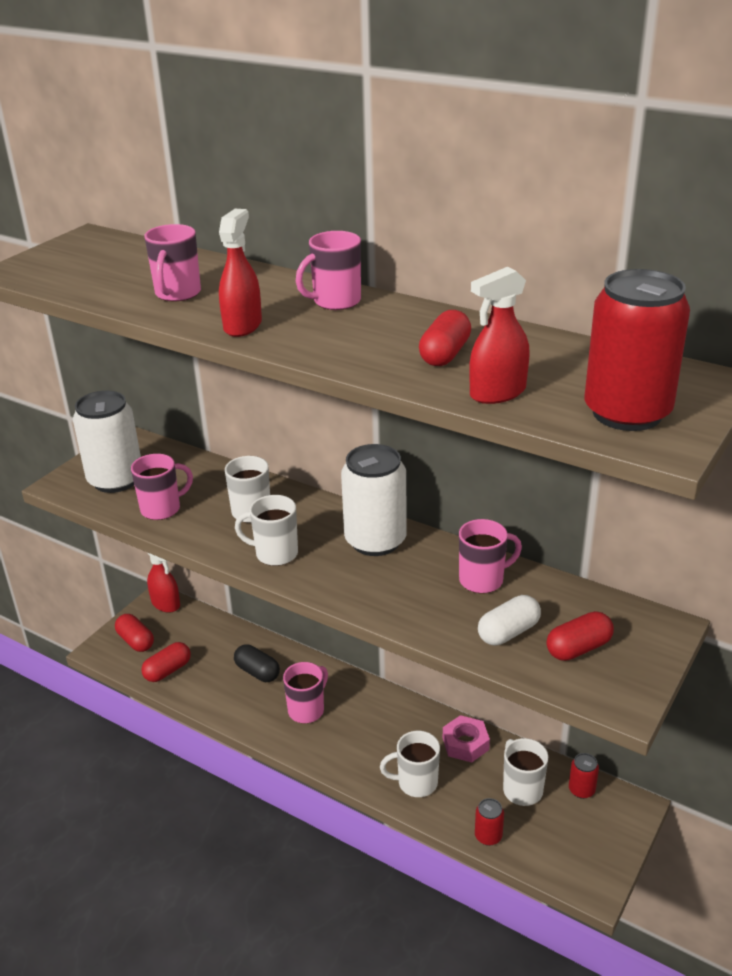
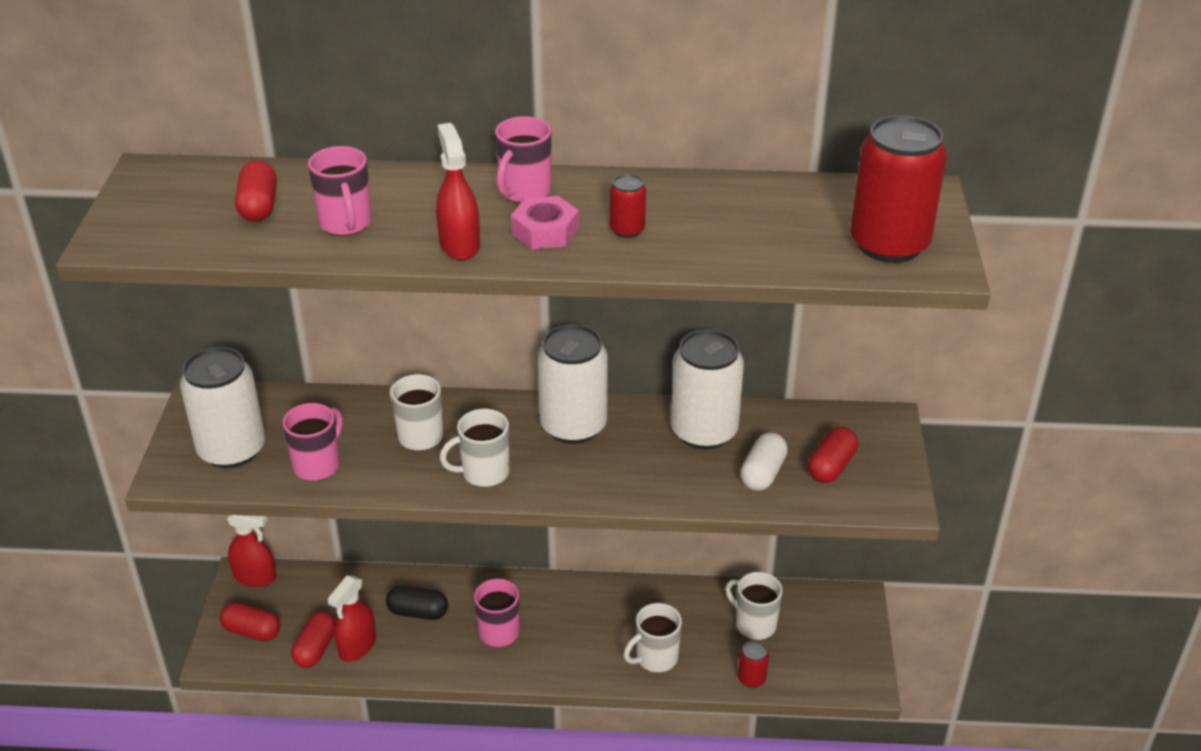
camera: 30 degrees left, 5 degrees up
(445, 354) = (686, 226): red capsule -> red capsule (258, 206)
(465, 743) = (676, 602): pink nut -> pink nut (545, 231)
(483, 580) = (704, 431): pink mug -> white can
(497, 393) = (769, 254): red spray bottle -> red spray bottle (357, 646)
(581, 790) = (805, 603): red can -> red can (627, 230)

